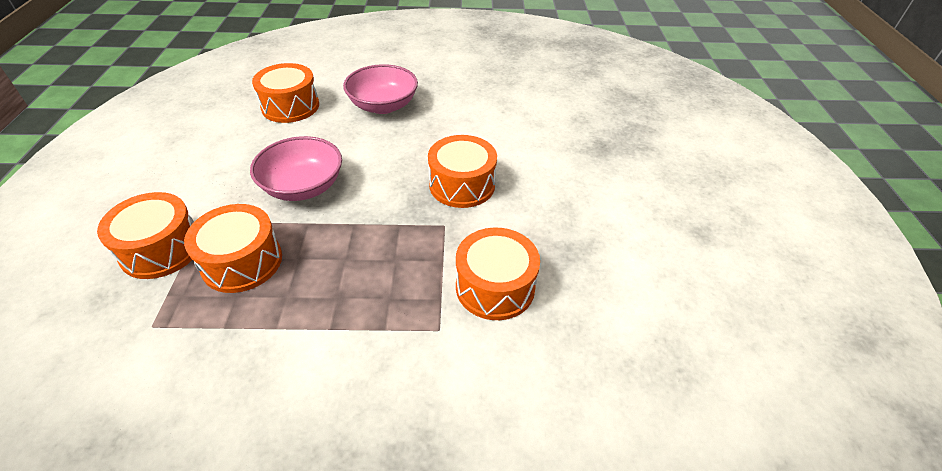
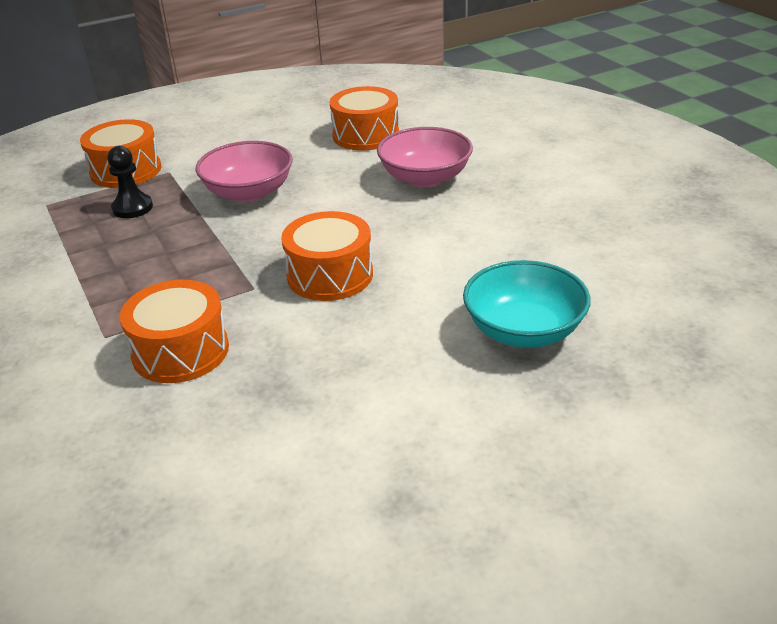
camera: 65 degrees right, 10 degrees down
(242, 261) = (132, 208): orange drum -> black pawn
(581, 136) = (524, 330): none -> turquoise bowl

